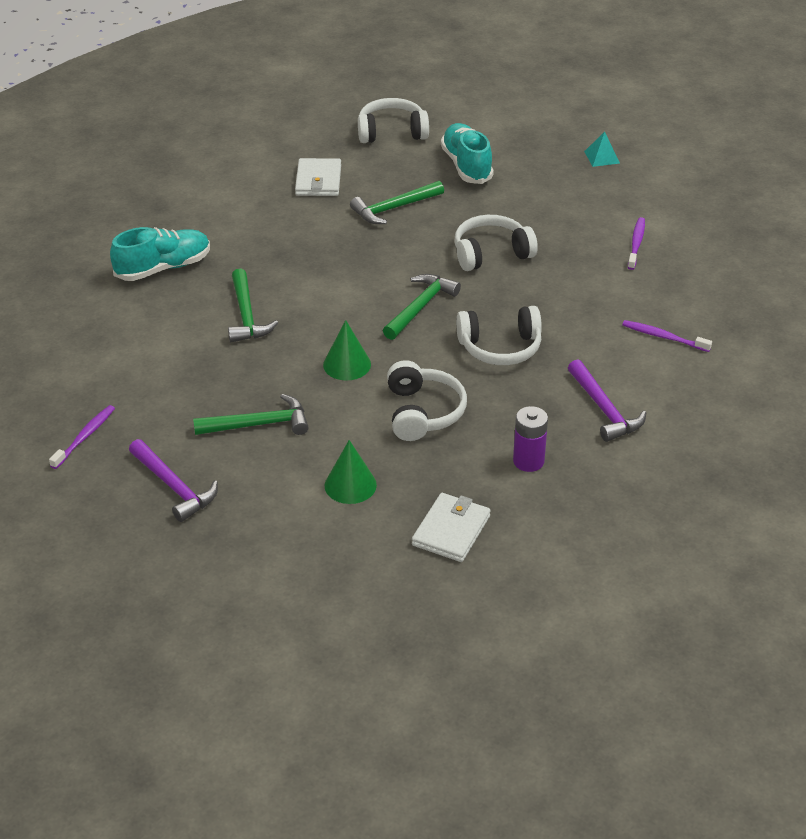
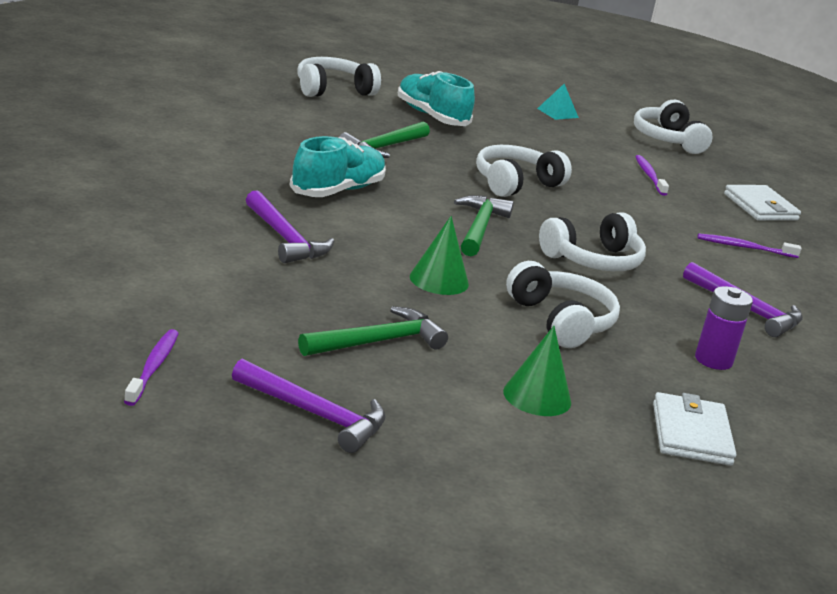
camera: 25 degrees left, 15 degrees down
(163, 268) = (150, 197): turquoise shoe -> turquoise shoe (337, 190)
(246, 315) = (285, 238): green hammer -> purple hammer
(318, 181) = (282, 125): white wallet -> white wallet (760, 207)
(696, 193) = (667, 139): none -> white headphones

